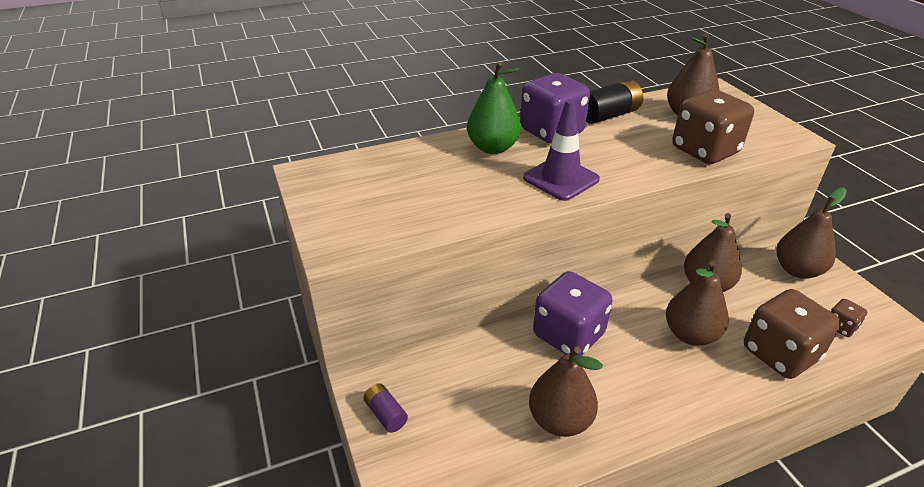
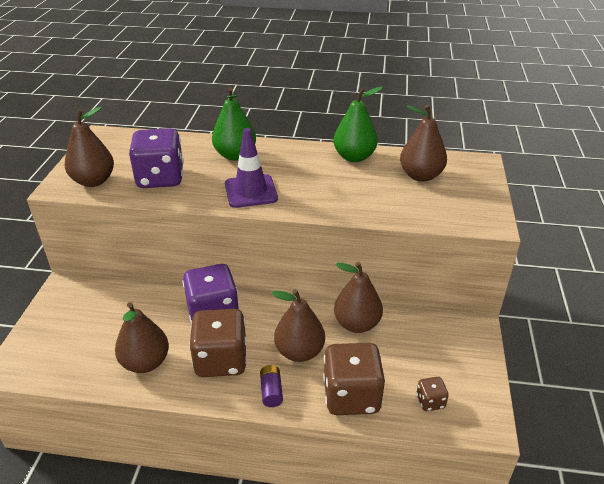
camera: 30 degrees right, 0 degrees up
(386, 414) = (54, 310): purple battery -> purple battery (271, 391)
(551, 132) = (292, 156): purple dice -> purple dice (160, 178)
(609, 115) = (354, 157): black battery -> green pear
(704, 151) = (390, 207): brown dice -> brown dice (221, 360)
(797, 270) = (451, 345): brown pear -> brown pear (93, 181)

